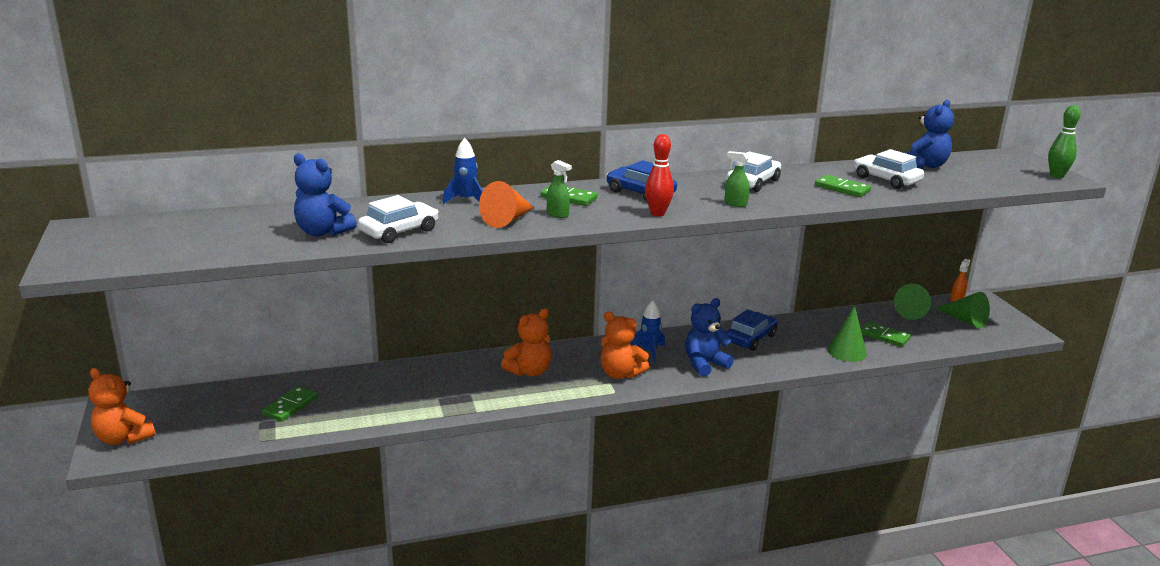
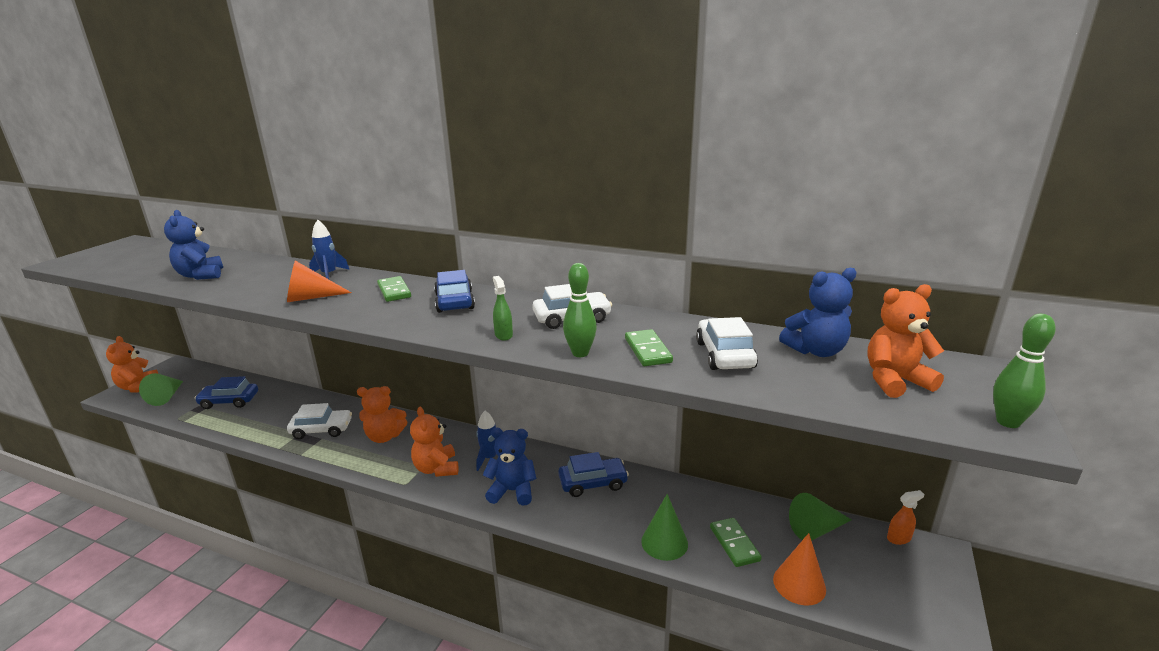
camera: 40 degrees right, 0 degrees up
(290, 406) = (229, 401): green domino -> blue car
(399, 231) = (234, 287): white car -> white car (322, 430)
(558, 214) = (351, 303): green spray bottle -> none
(657, 213) = (418, 324): red bowling pin -> none
(809, 200) = (580, 353): none -> green bowling pin
(942, 341) = (799, 584): none -> orange cone
(965, 320) = (872, 570): green cone -> green cone (167, 396)
(986, 171) = (895, 381): none -> orange teddy bear

